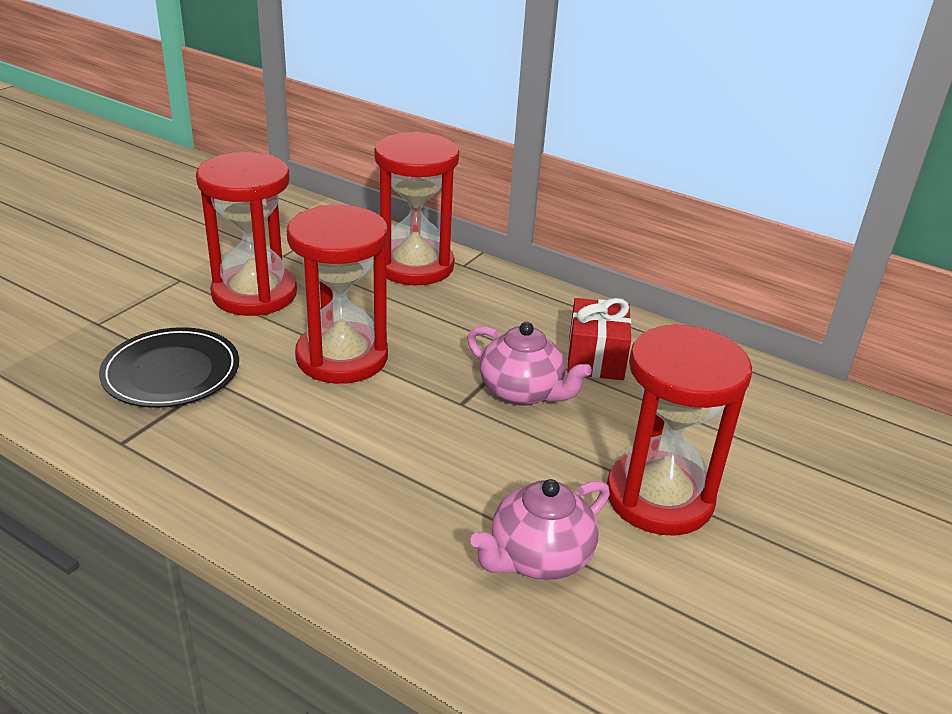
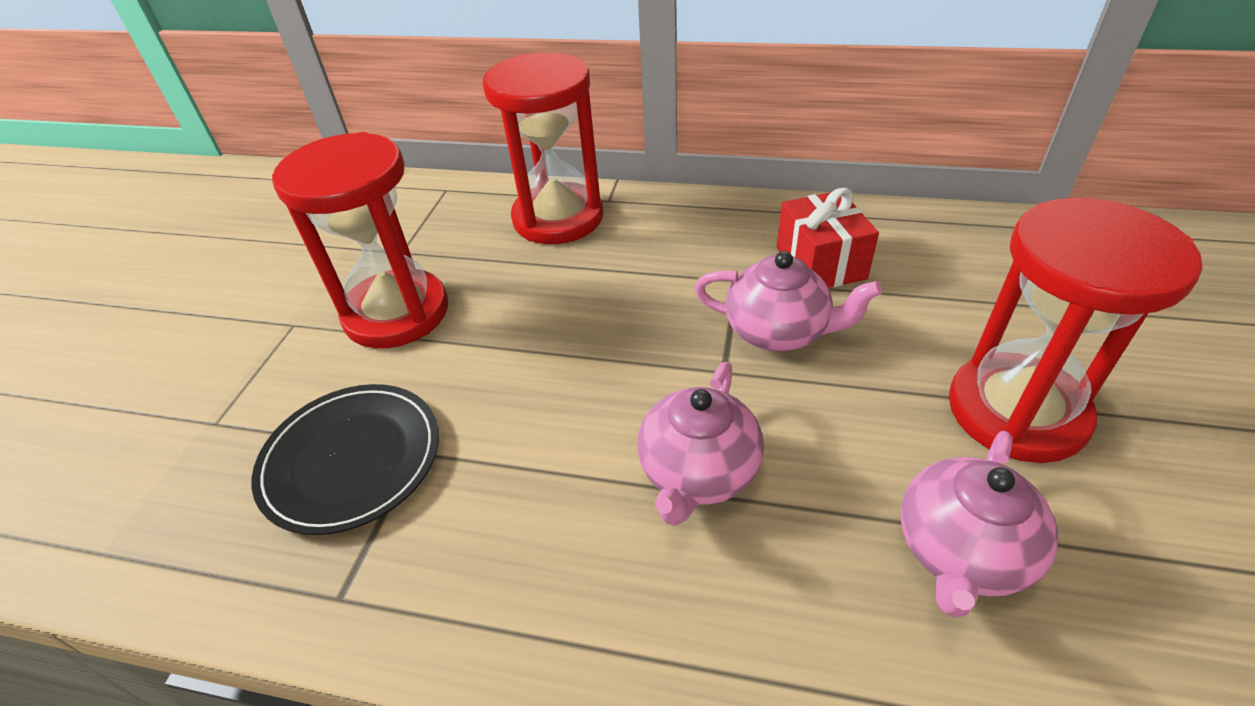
camera: 15 degrees left, 10 degrees up
(342, 357) = (551, 360): red hourglass -> none
(394, 455) = (698, 472): none -> pink teapot

